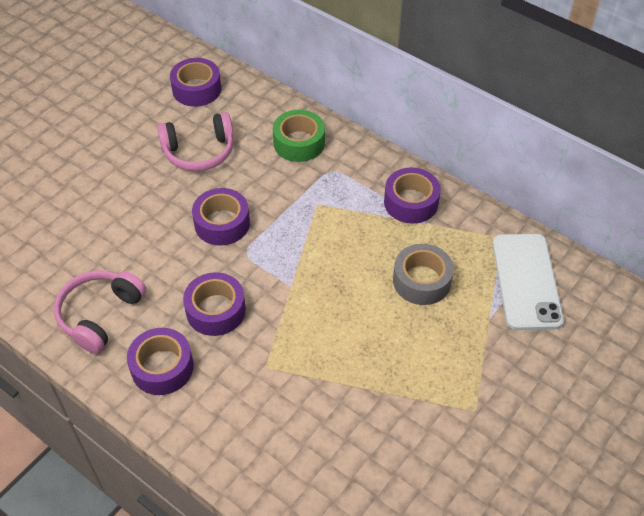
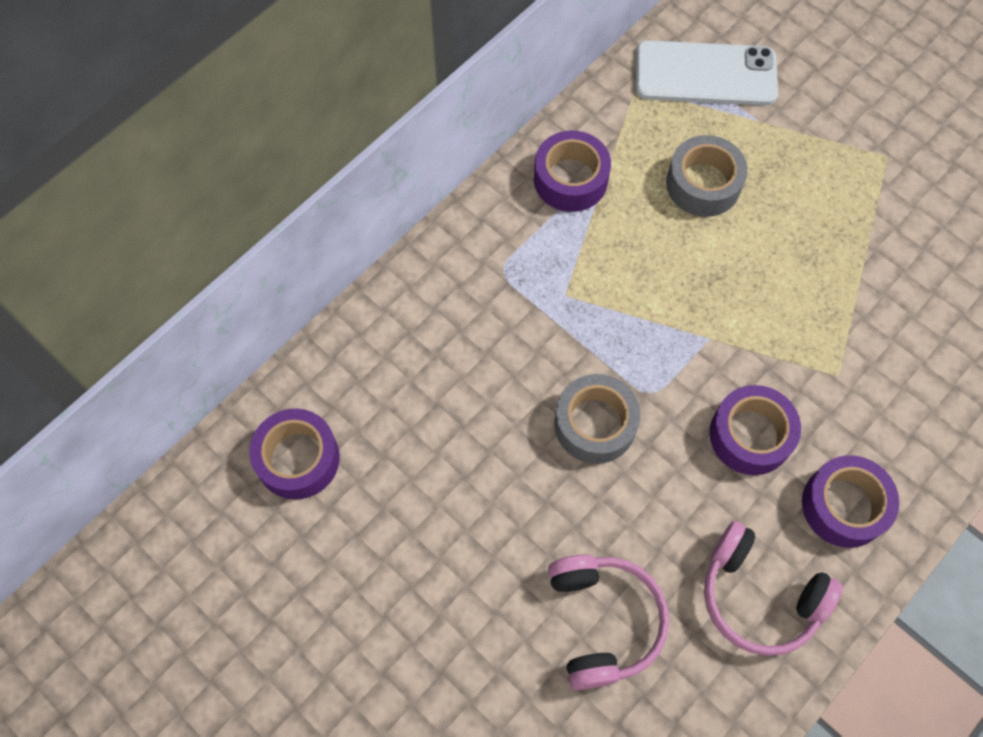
camera: 85 degrees left, 15 degrees up
(199, 151) = (444, 456): pink headphones -> pink headphones (603, 621)
(222, 223) = (595, 424): purple tape -> grey tape
(299, 143) = (441, 310): green tape -> none

